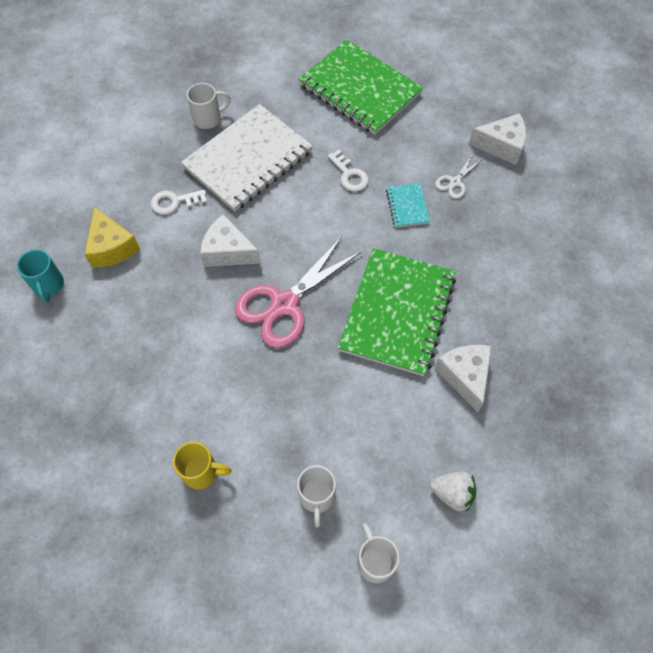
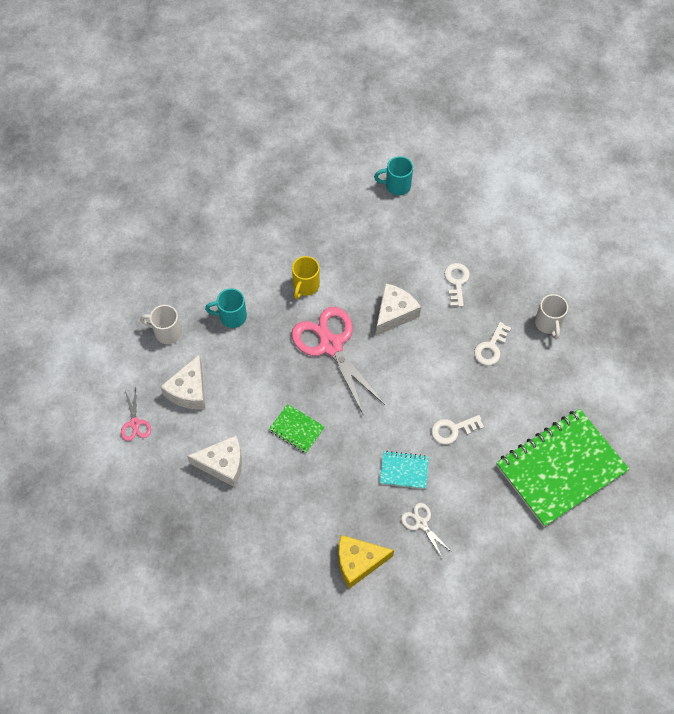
camera: 105 degrees right, 0 degrees up
(112, 247) = (421, 231): yellow cheese -> yellow cheese (358, 562)
(202, 472) = (211, 264): yellow mug -> yellow mug (305, 286)
(248, 159) = (491, 348): white notebook -> white key
(274, 423) = (231, 316): none -> turquoise mug
(375, 561) = (109, 358): white mug -> none
(397, 313) = (296, 429): green notebook -> green notebook, size x0.43
(452, 493) = (135, 423): white strawberry -> pink scissors
(502, 145) = (456, 586): white cheese -> white cheese (189, 391)

